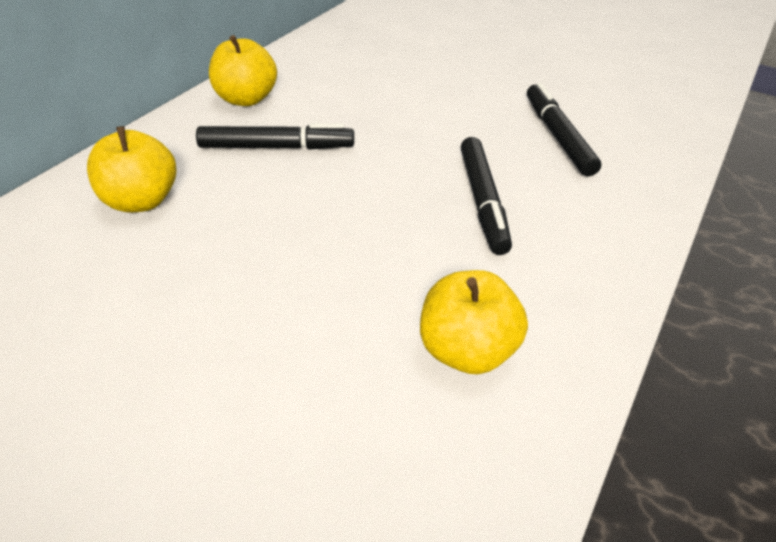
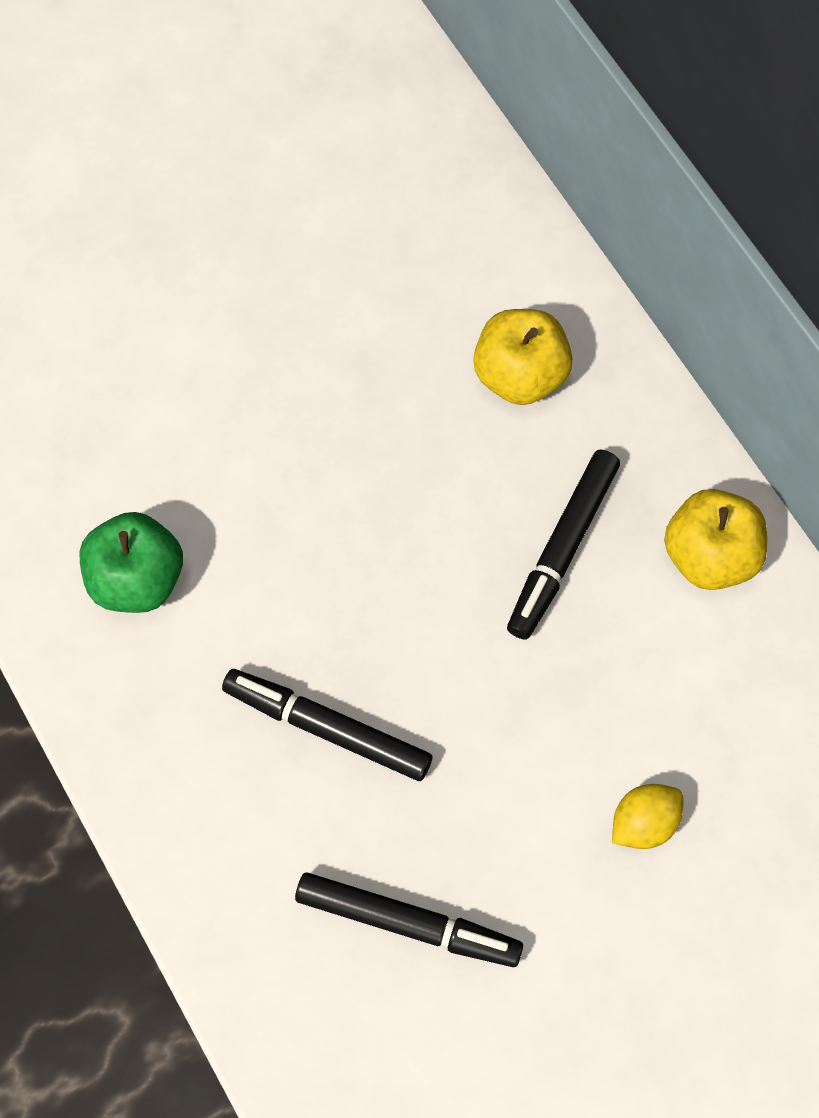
camera: 120 degrees right, 25 degrees up
(423, 84) = (644, 823): none -> yellow lemon
(466, 351) = (137, 579): yellow apple -> green apple

